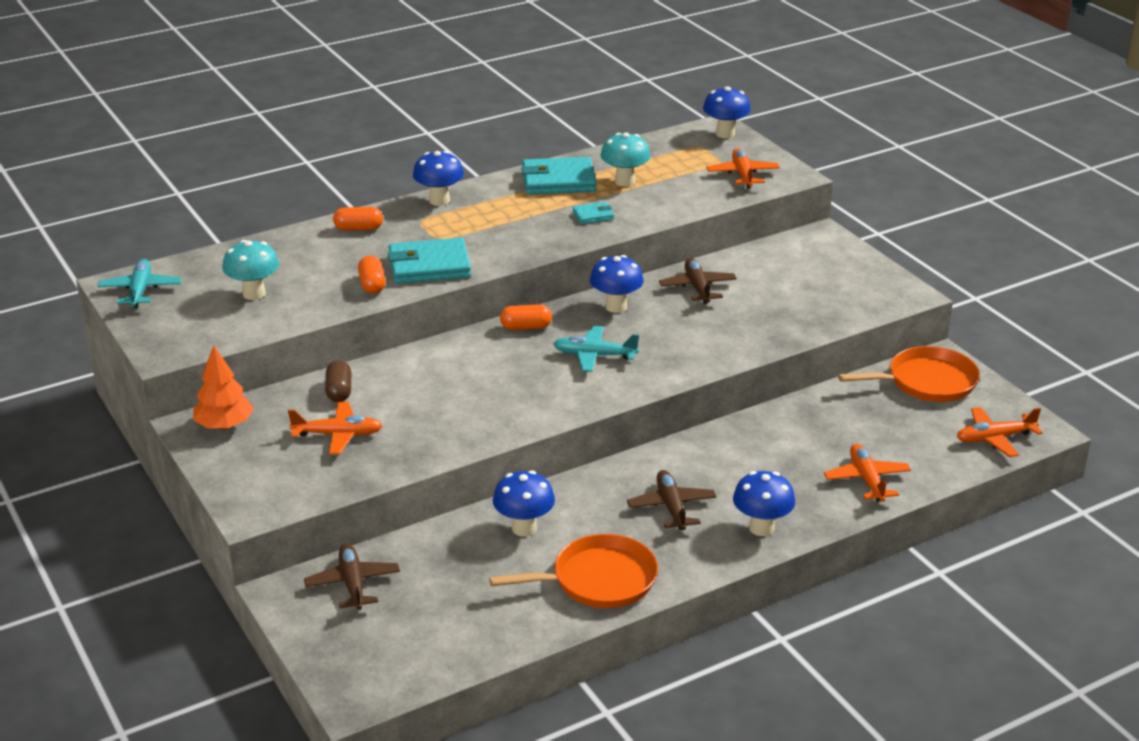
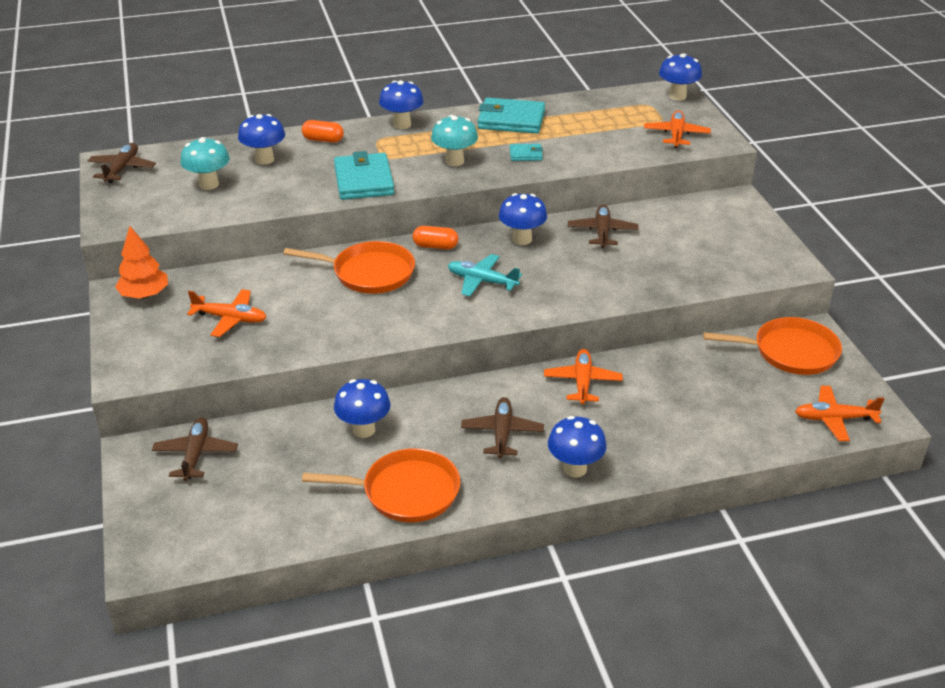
camera: 15 degrees right, 5 degrees up
(140, 290) = (122, 169): turquoise plane -> brown plane
(303, 258) = (264, 159): none -> blue mushroom
(339, 391) = (251, 279): brown capsule -> none
(372, 285) = (308, 190): orange capsule -> none
(429, 266) = (364, 181): turquoise wallet -> turquoise wallet turned 75 degrees clockwise
(467, 365) = (369, 273): none -> orange pan
(624, 181) = (568, 128): turquoise mushroom -> turquoise mushroom (454, 161)
(866, 480) = (693, 438): orange plane -> orange plane (582, 382)

